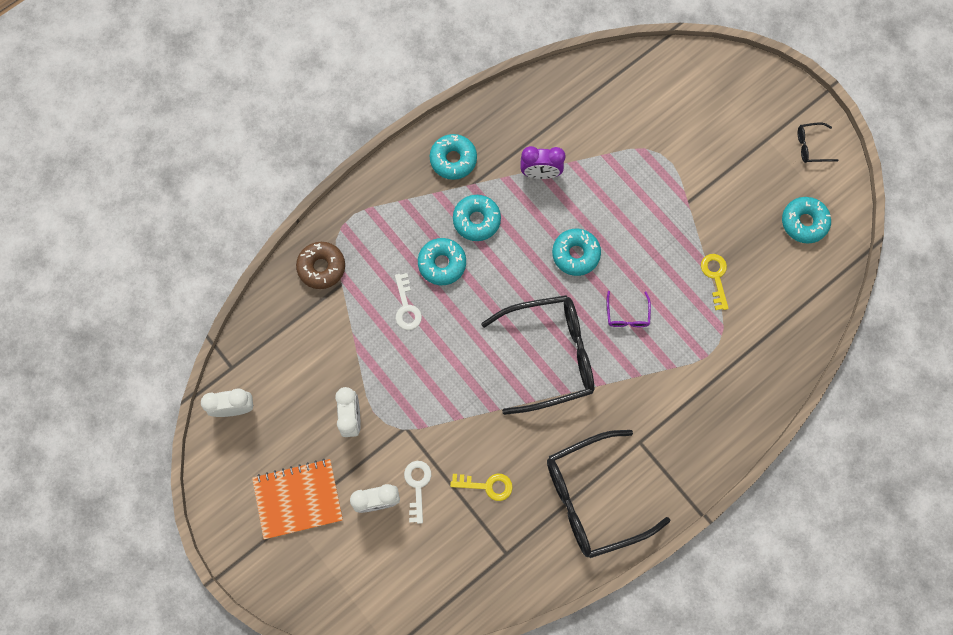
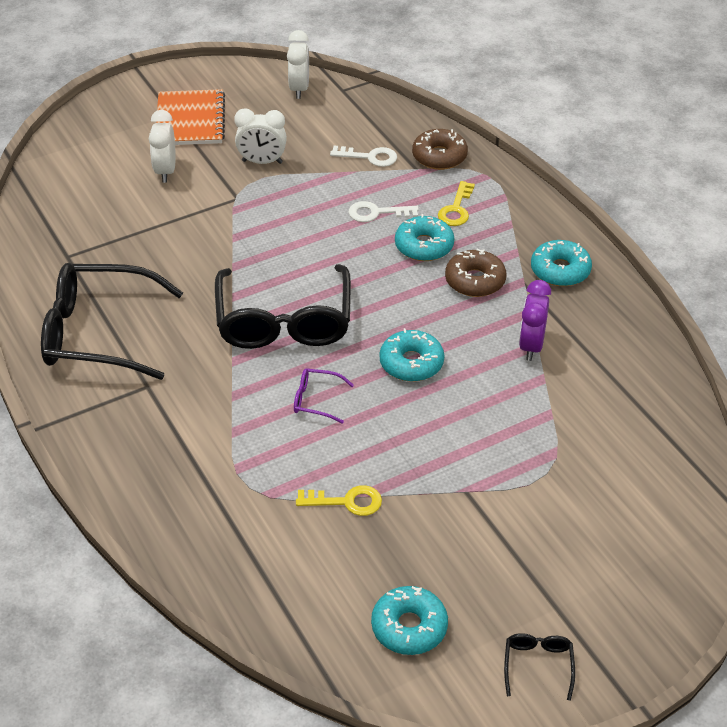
camera: 100 degrees right, 30 degrees down
(417, 486) = (170, 200): white key -> white key (370, 157)
(476, 220) = (475, 281): turquoise donut -> brown donut
(487, 485) = (148, 250): yellow key -> yellow key (456, 209)
(592, 498) = (97, 333): black glasses -> black glasses turned 75 degrees counterclockwise

